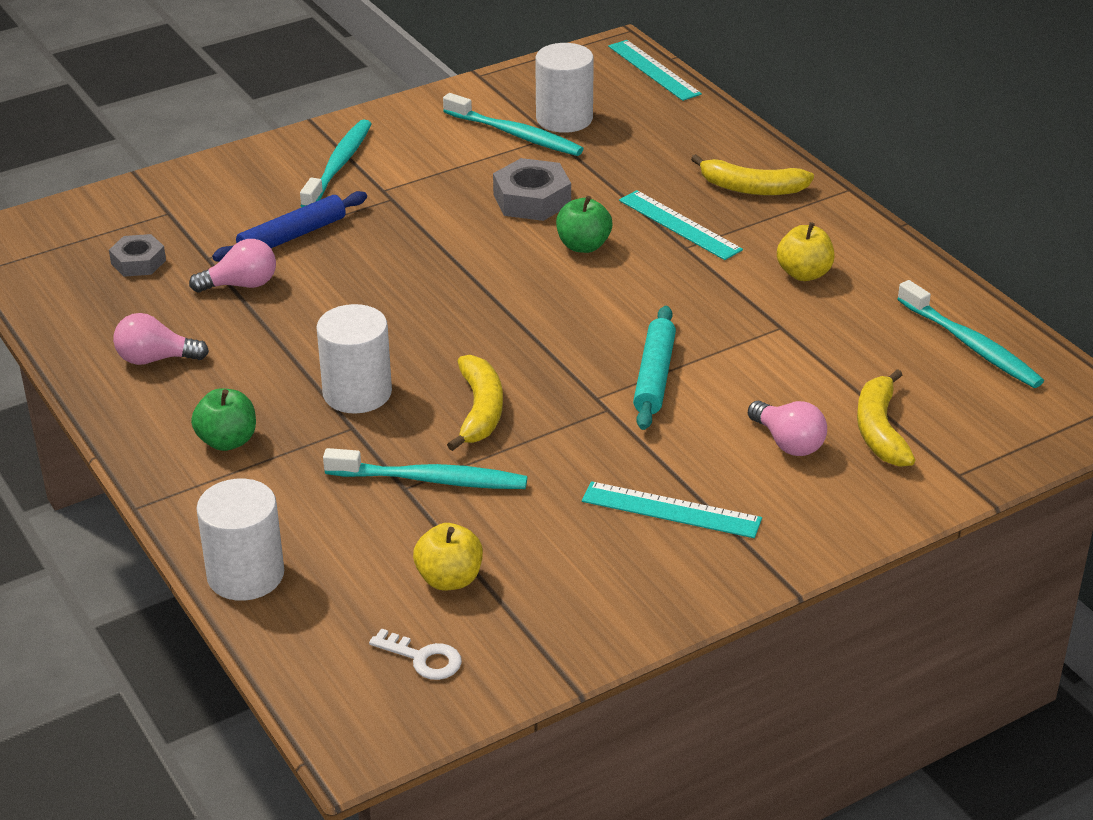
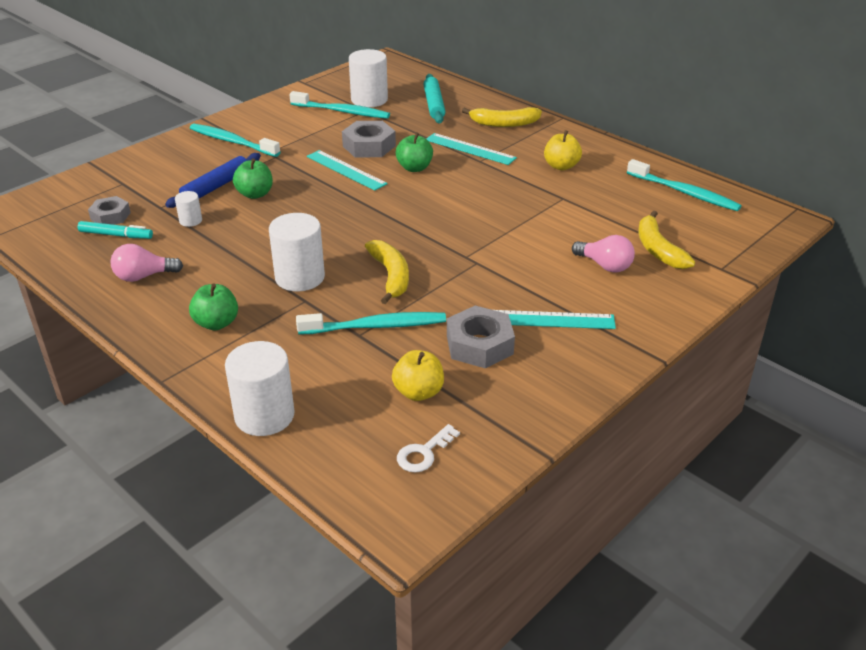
camera: 15 degrees left, 0 degrees up
(137, 292) = (116, 235): none -> turquoise marker
(241, 285) = (190, 221): pink light bulb -> white cylinder
(339, 165) = (232, 142): turquoise toothbrush -> turquoise toothbrush turned 60 degrees counterclockwise
(341, 256) = (255, 194): none -> green apple
(423, 658) = (424, 453): white key -> white key turned 120 degrees clockwise
(557, 529) = (479, 345): none -> grey nut
(654, 70) = (412, 68): turquoise ruler -> turquoise ruler (346, 170)
(654, 376) = (498, 238): turquoise rolling pin -> turquoise rolling pin (434, 104)

